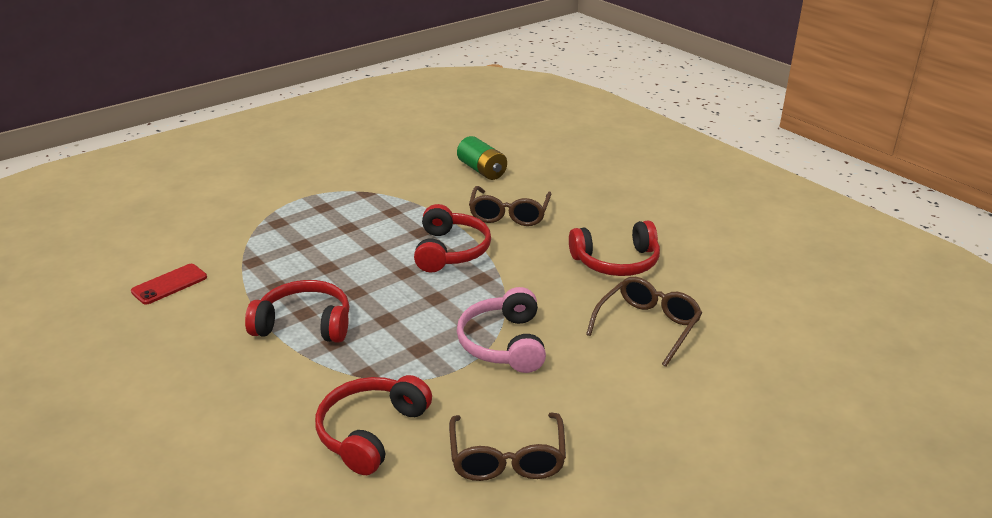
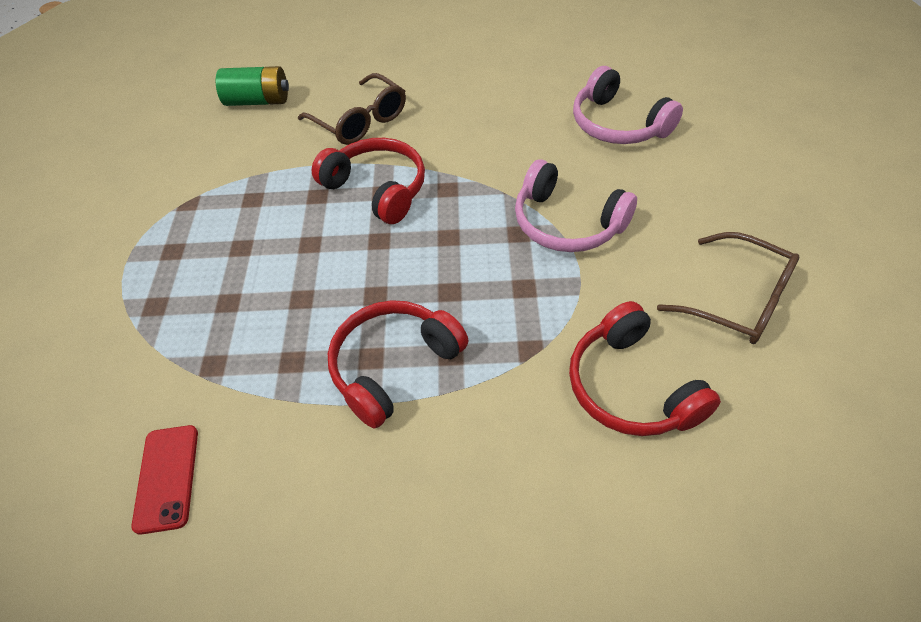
camera: 50 degrees left, 20 degrees up
(616, 262) = (509, 95): red headphones -> none
(648, 326) = (618, 124): brown glasses -> pink headphones

